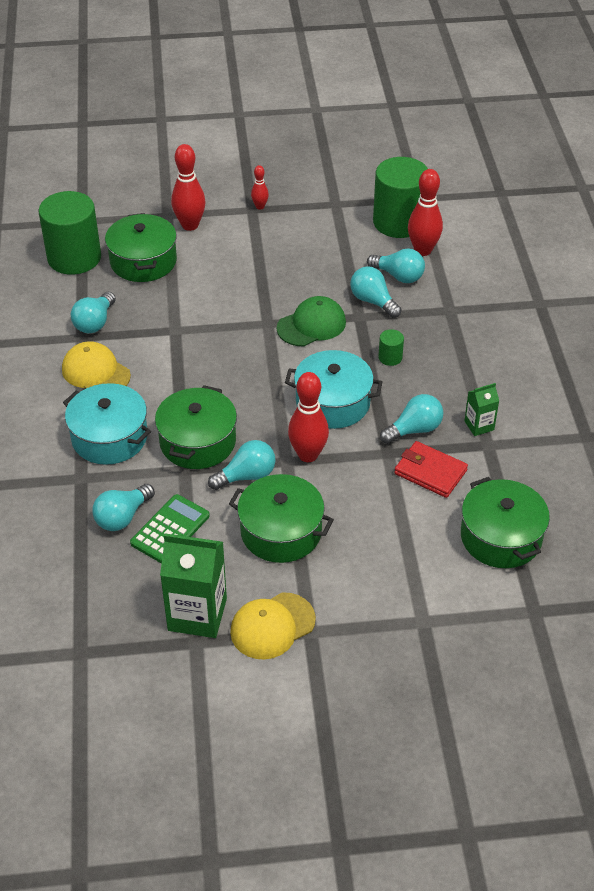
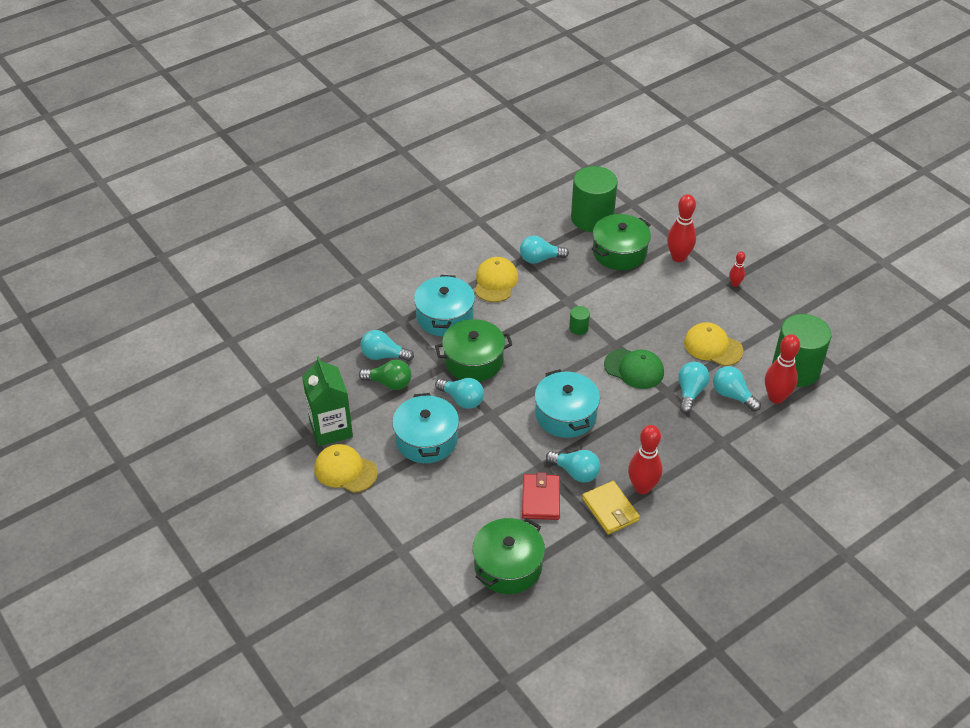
camera: 60 degrees right, 0 degrees up
(170, 529) = (389, 383): green calculator -> green light bulb
(281, 531) = (426, 439): green pot -> turquoise pot
(308, 455) = (505, 423): red bowling pin -> red bowling pin (642, 487)
(327, 259) = (713, 346): none -> yellow cap
(390, 357) = (638, 427): green cylinder -> green cylinder (578, 328)
(398, 276) = (732, 395): turquoise light bulb -> turquoise light bulb turned 135 degrees clockwise
(479, 425) = (610, 509): green carton -> yellow wallet

